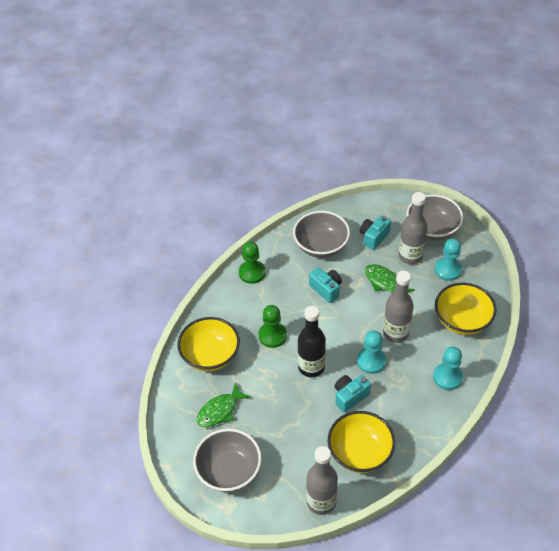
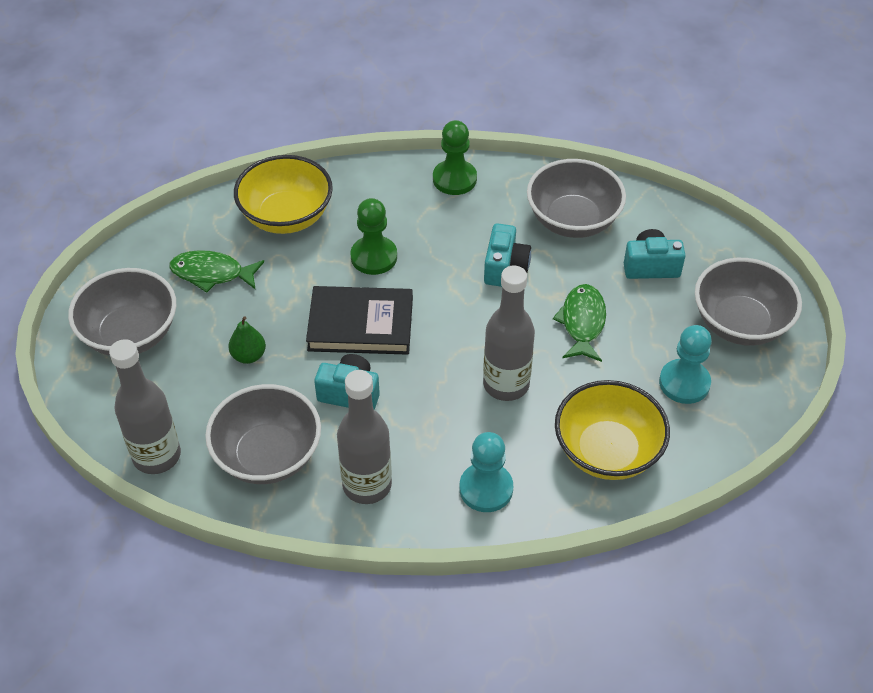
camera: 50 degrees right, 0 degrees up
(290, 425) = (249, 356): none -> green pear
(311, 367) = (360, 325): black bottle -> black book
(360, 452) = (268, 455): yellow bowl -> grey bowl
(371, 361) = (430, 383): turquoise pawn -> none
(410, 256) = (662, 325): grey bottle -> grey bottle (367, 485)

